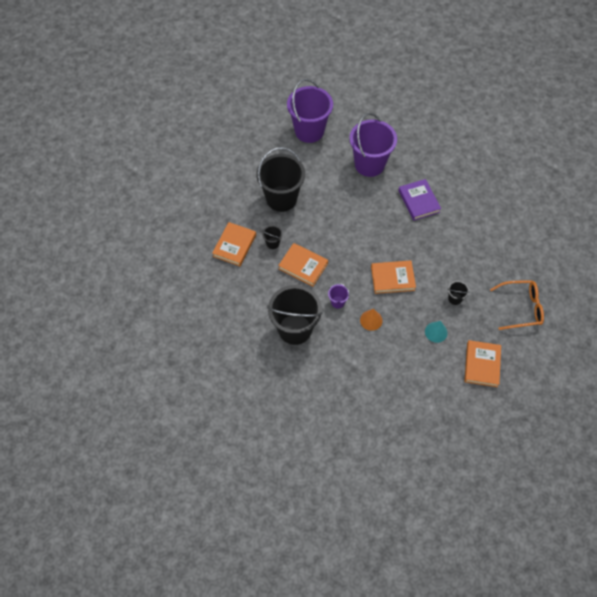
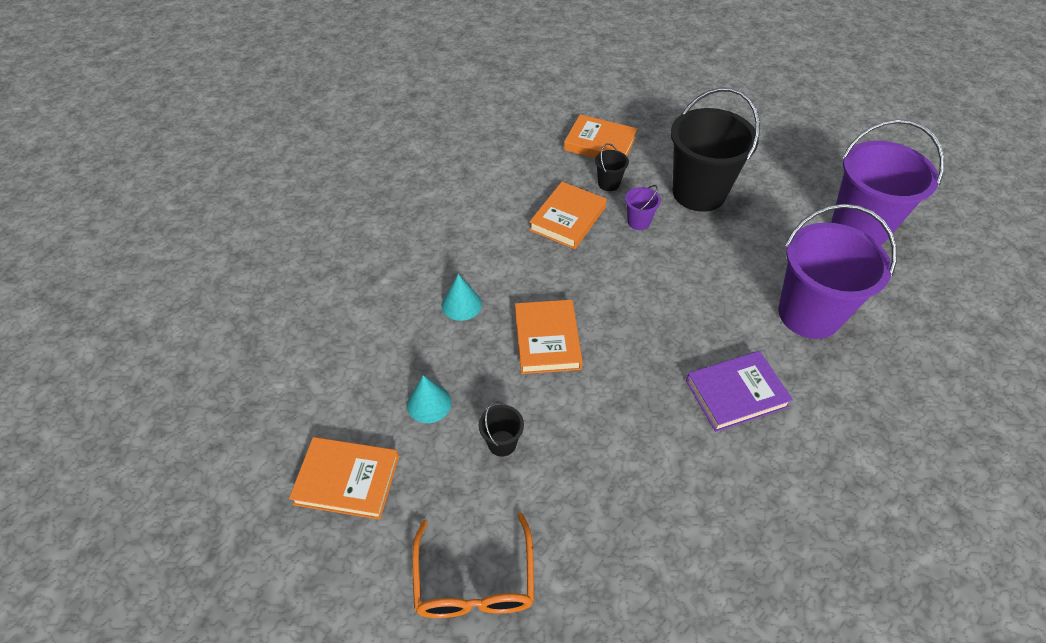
camera: 90 degrees right, 10 degrees down
(295, 329) = (452, 209): black bucket -> none
(337, 302) = (499, 261): purple bucket -> purple bucket (638, 222)
(371, 320) = (461, 304): orange cone -> turquoise cone

